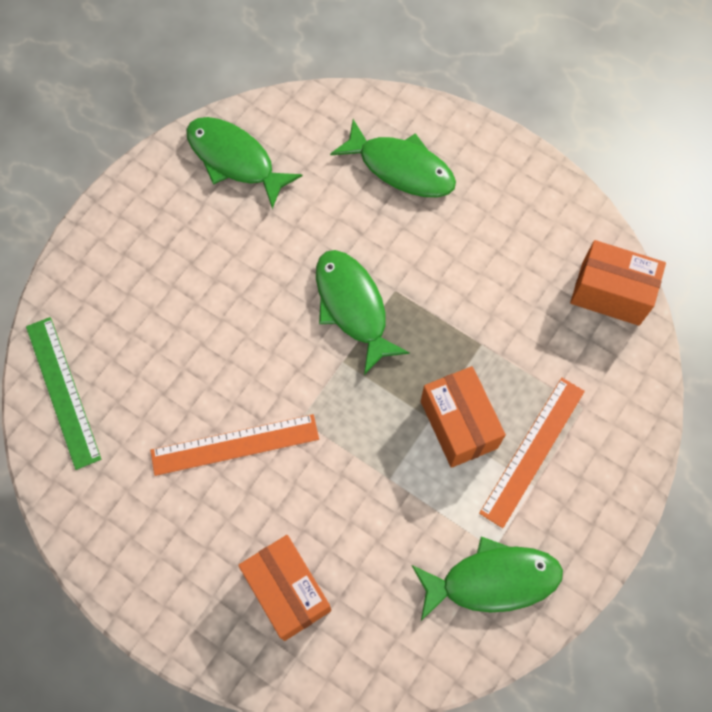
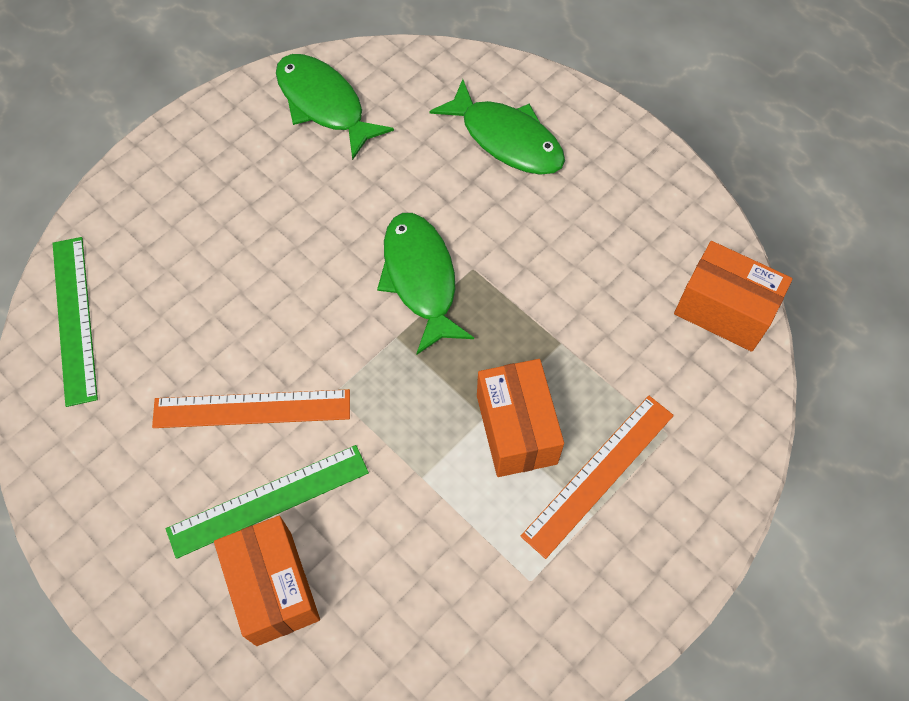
camera: 10 degrees right, 5 degrees down
(267, 520) = (268, 501): none -> green ruler
(492, 580) = (521, 619): green fish -> none

